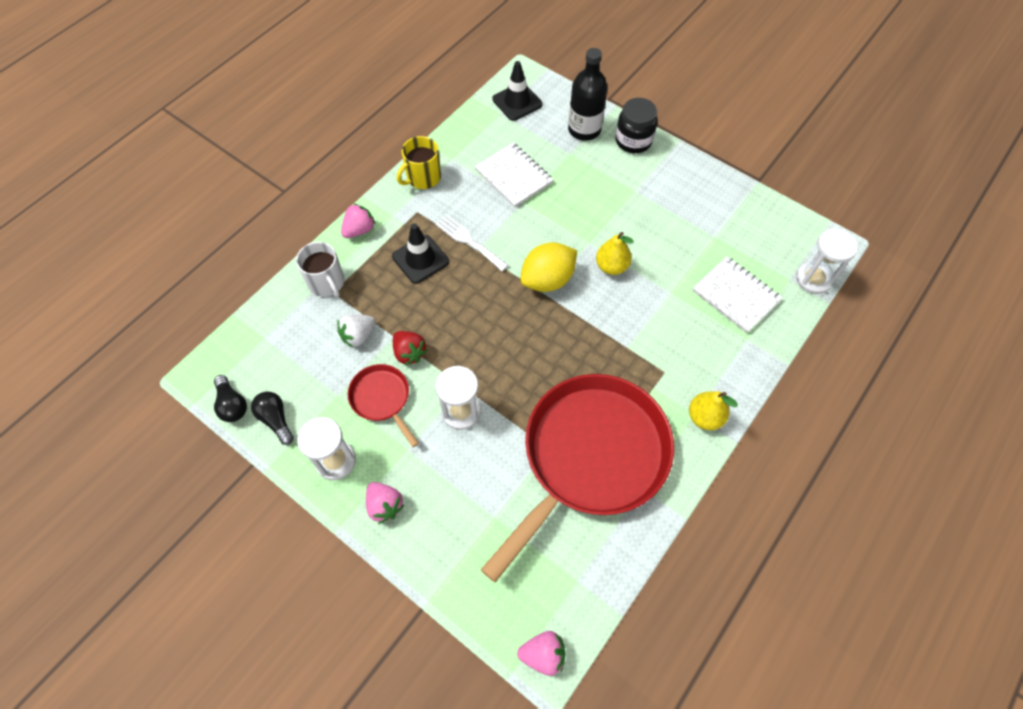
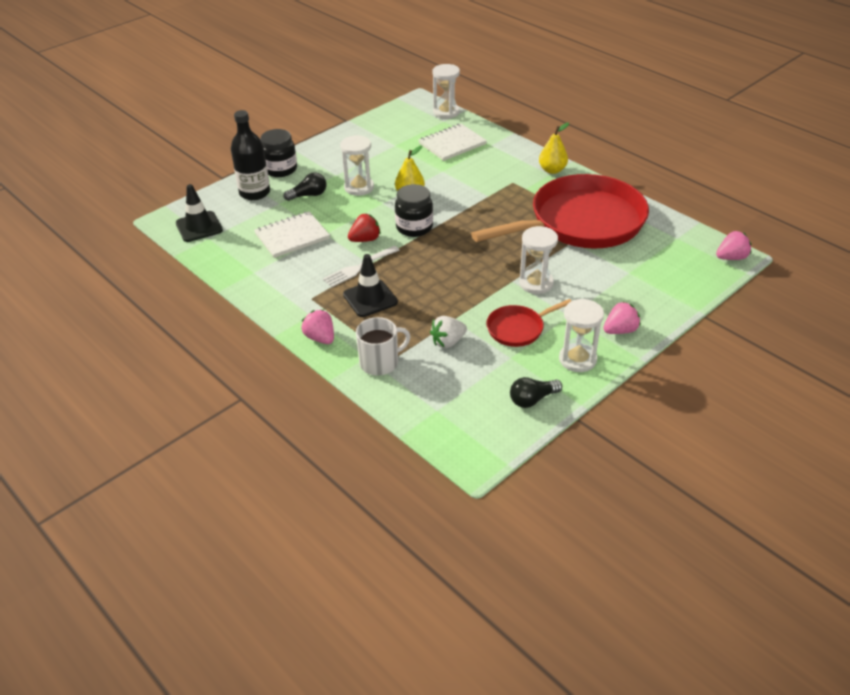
camera: 80 degrees left, 20 degrees down
(232, 405) = (512, 432): black light bulb -> black light bulb (308, 195)
(358, 335) = (448, 342): white strawberry -> white strawberry turned 90 degrees clockwise
(409, 353) = (473, 310): red strawberry -> red strawberry (365, 239)
(423, 177) = (269, 292): yellow mug -> none
(543, 654) = (731, 258): pink strawberry -> pink strawberry turned 60 degrees clockwise
(547, 280) = (414, 227): yellow lemon -> black jar
(590, 457) = (581, 222): red pan -> red pan turned 105 degrees clockwise
(614, 216) = (359, 187): none -> white hourglass

